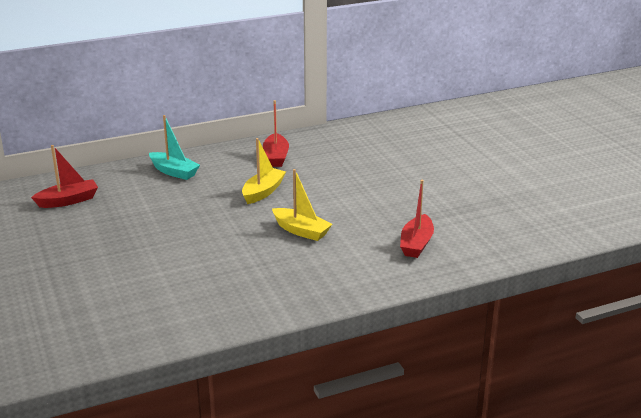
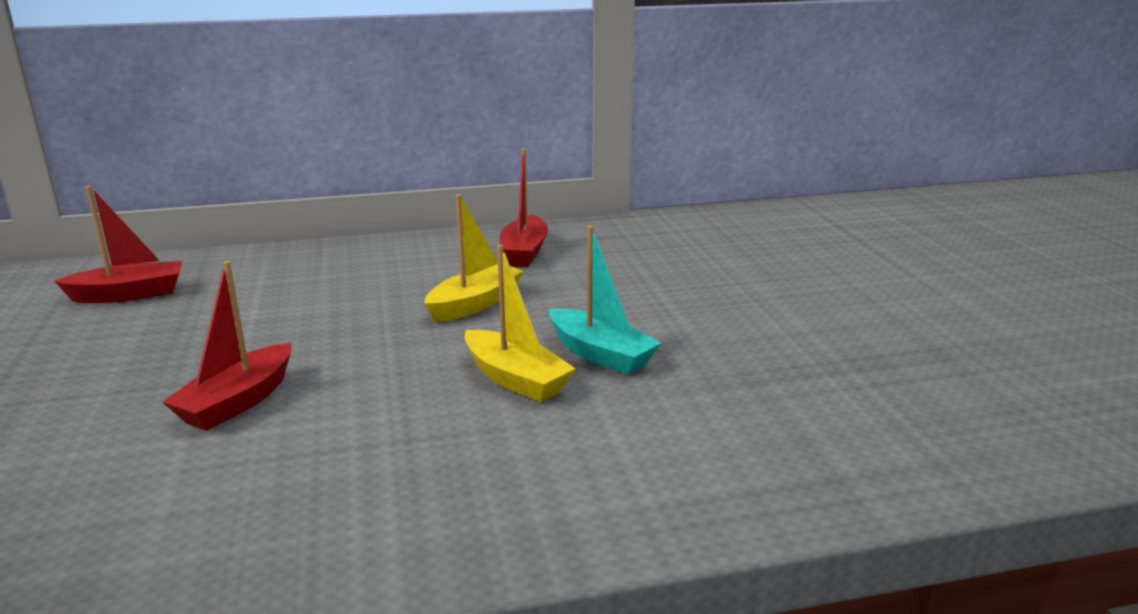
camera: 10 degrees right, 5 degrees down
(174, 172) = (339, 263): turquoise boat -> turquoise boat (600, 354)
(416, 244) = (755, 427): red boat -> red boat (238, 402)

